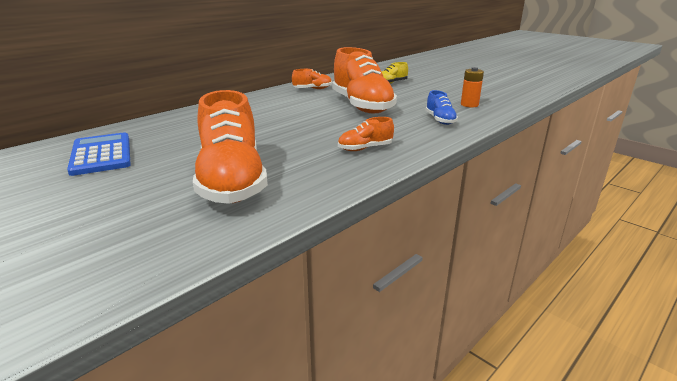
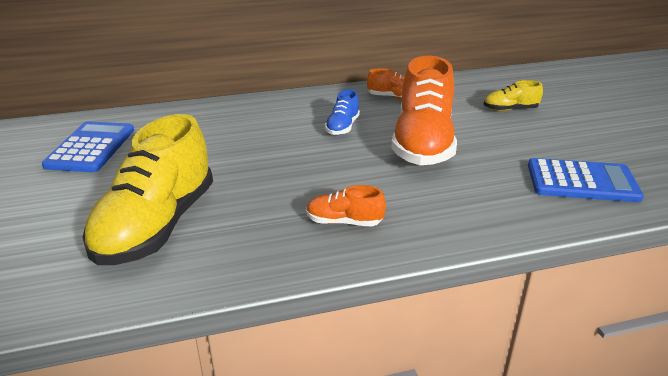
camera: 30 degrees right, 5 degrees up
(232, 181) = (157, 226): orange shoe -> yellow shoe
(440, 120) = (500, 200): blue shoe -> blue shoe (342, 127)
(469, 105) = (582, 181): orange battery -> blue calculator

